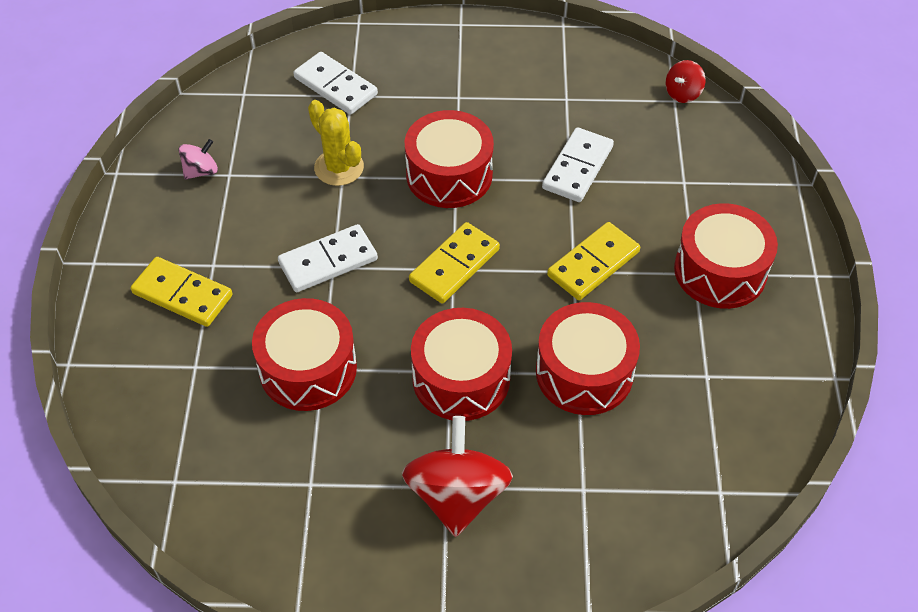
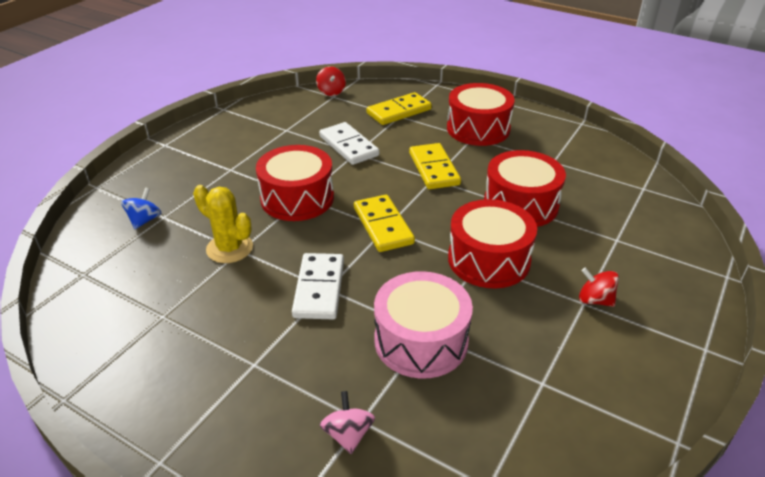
camera: 60 degrees left, 15 degrees down
(182, 294) = (268, 399): yellow domino -> yellow domino (399, 111)
(201, 171) = (137, 333): pink spinning top -> pink spinning top (348, 434)
(308, 368) = (421, 341): red drum -> pink drum
(336, 86) = (144, 220): white domino -> blue spinning top
(339, 167) = (229, 248): yellow cactus -> yellow cactus turned 45 degrees clockwise
(457, 495) = (595, 300): red spinning top -> red spinning top, size x0.49

